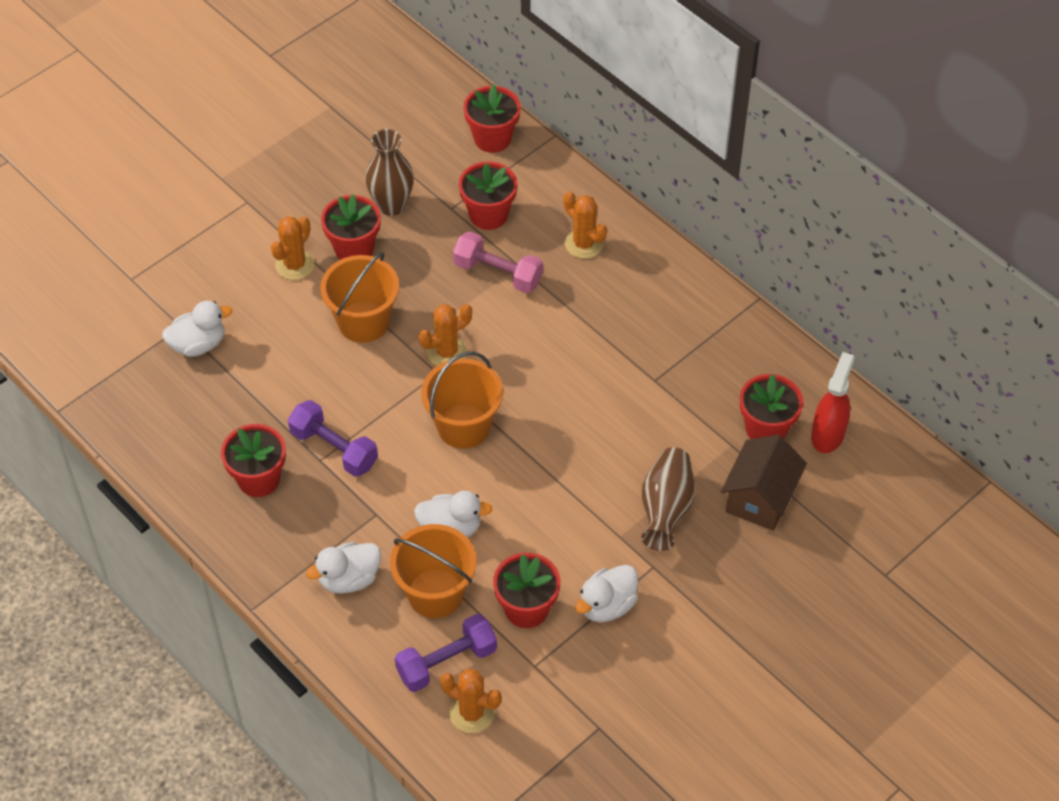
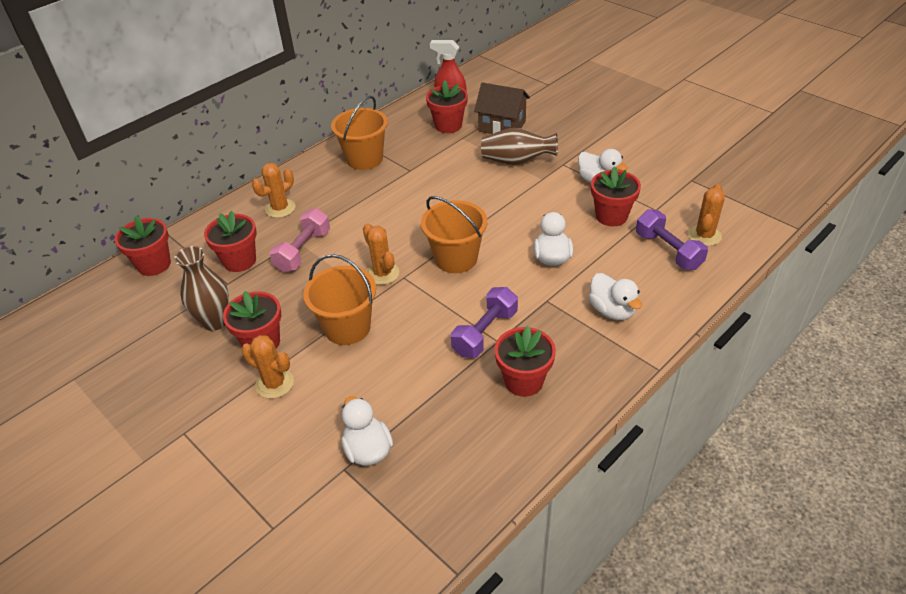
camera: 90 degrees left, 10 degrees down
(435, 593) = (611, 261): orange bucket -> orange bucket (364, 159)

